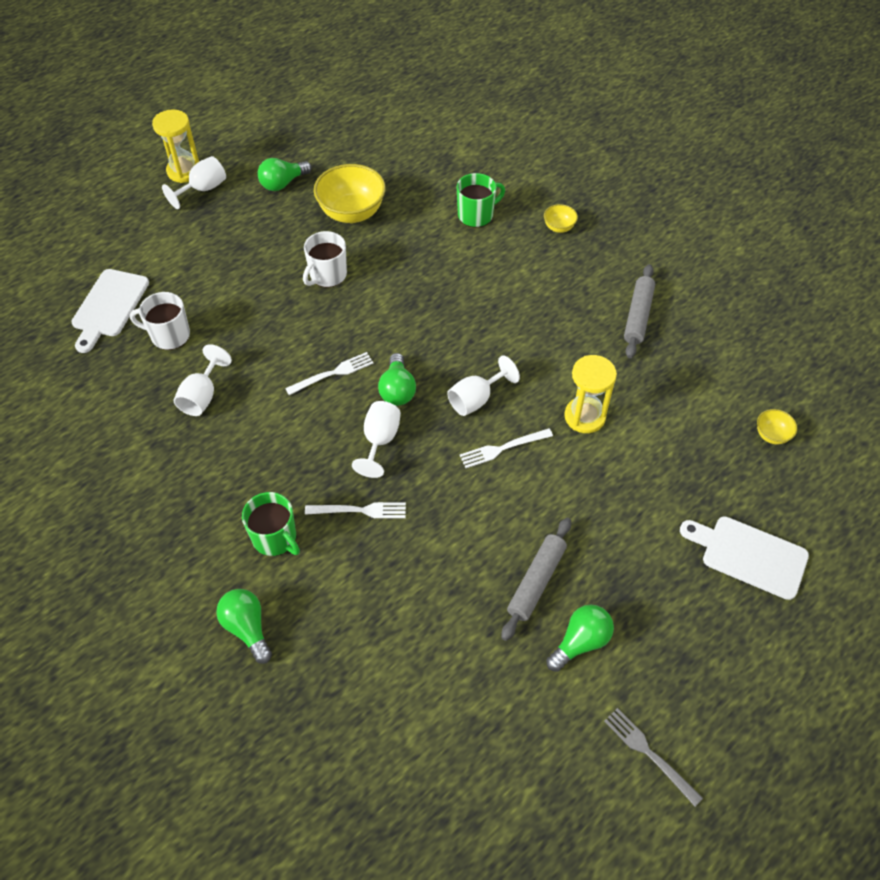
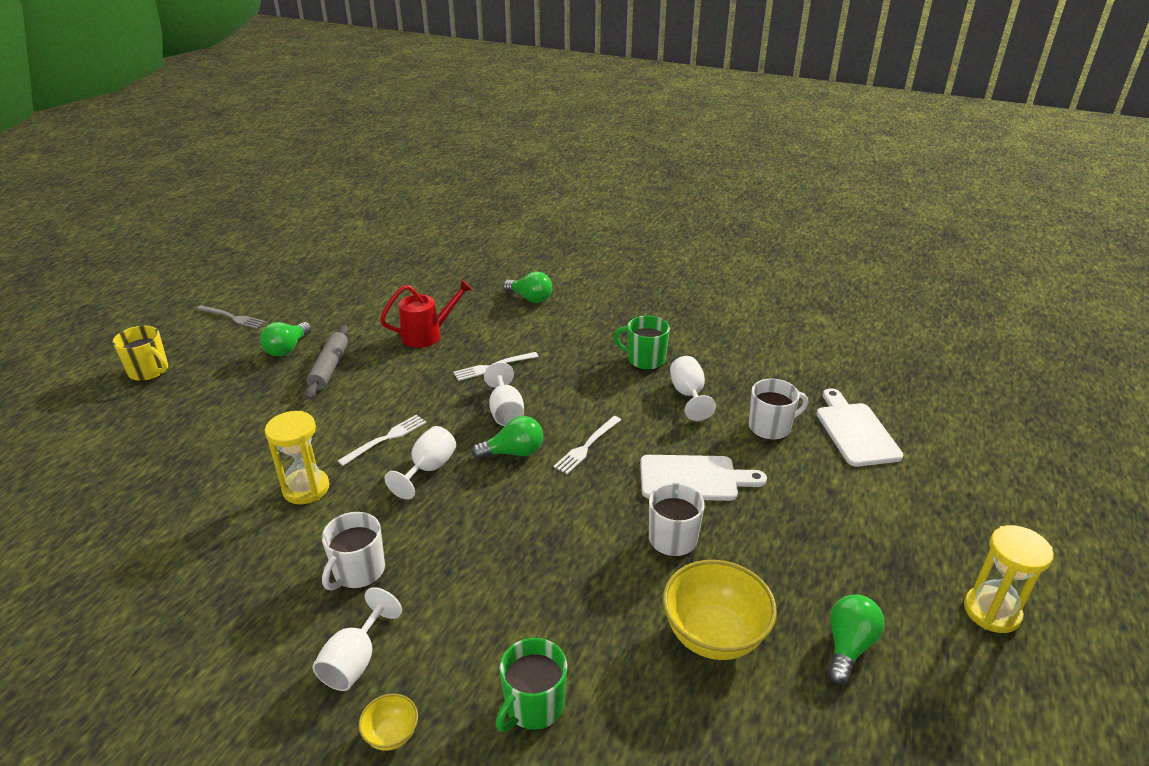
camera: 155 degrees right, 20 degrees down
(203, 189) = (934, 594): white goblet -> white goblet (355, 661)
(275, 538) = (547, 337): green mug -> green mug (645, 360)
(397, 390) = (513, 452): green light bulb -> green light bulb turned 105 degrees clockwise
(407, 600) = (427, 335): none -> red watering can
(556, 328) = (358, 571): none -> white mug
(638, 316) = (247, 625): grey rolling pin -> none
(749, 555) = (134, 430): white cutting board -> white cutting board (693, 478)
(749, 663) = (149, 371): none -> yellow mug
(771, 435) = (82, 535): yellow bowl -> none

